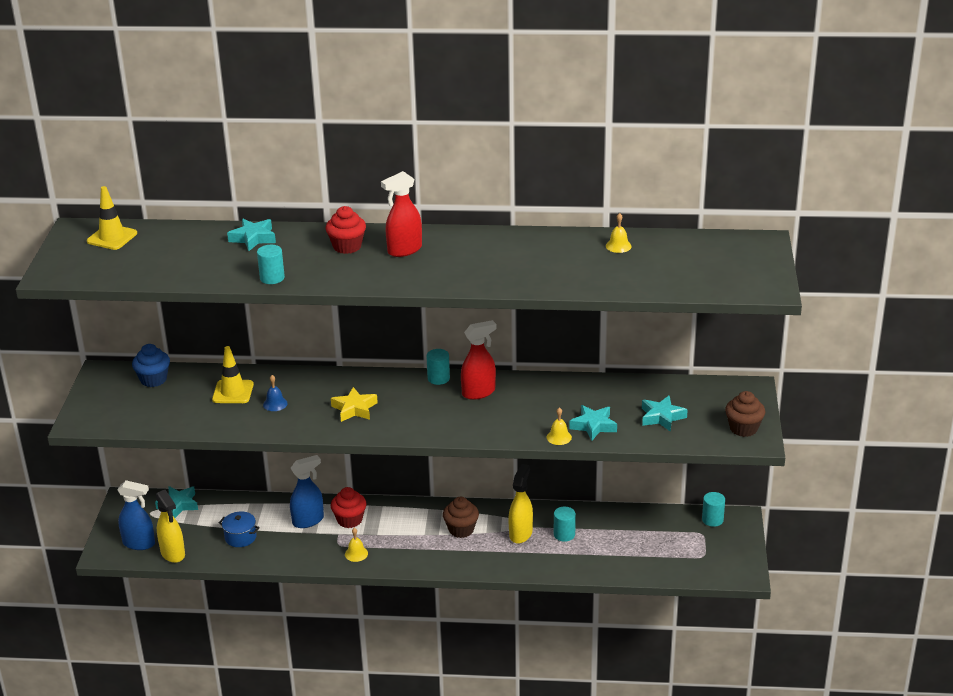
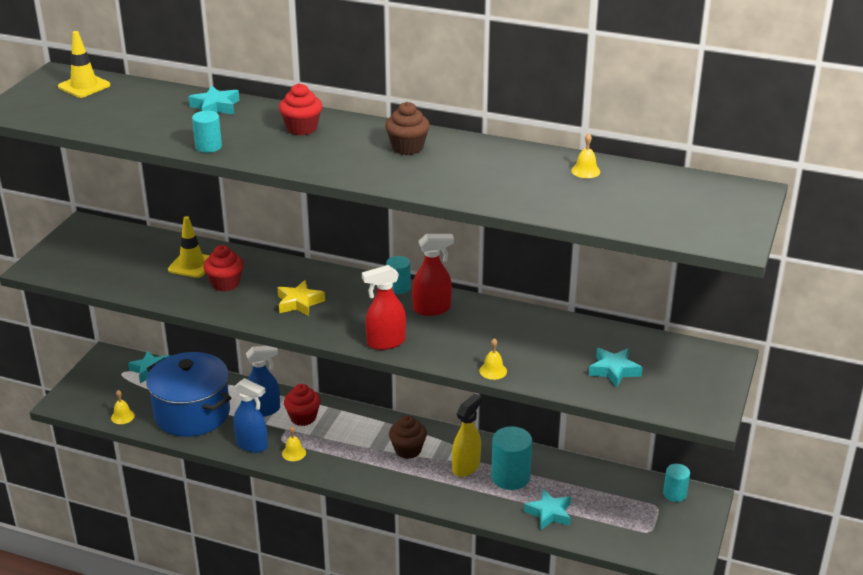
camera: 15 degrees right, 0 degrees up
(139, 543) = (97, 400): blue spray bottle -> blue spray bottle (252, 445)
(153, 379) = (125, 240): blue cupcake -> none
(173, 553) = (122, 416): yellow spray bottle -> yellow bell
(240, 537) = (192, 413): blue pot -> blue pot, size x2.35
(275, 404) = (225, 284): blue bell -> red cupcake
(404, 250) = (357, 140): red spray bottle -> red spray bottle (385, 342)
(564, 534) = (510, 477): turquoise cylinder -> turquoise cylinder, size x1.68
(593, 426) = (535, 366): turquoise star -> turquoise star (549, 513)
(743, 428) = (700, 400): brown cupcake -> brown cupcake (407, 147)

